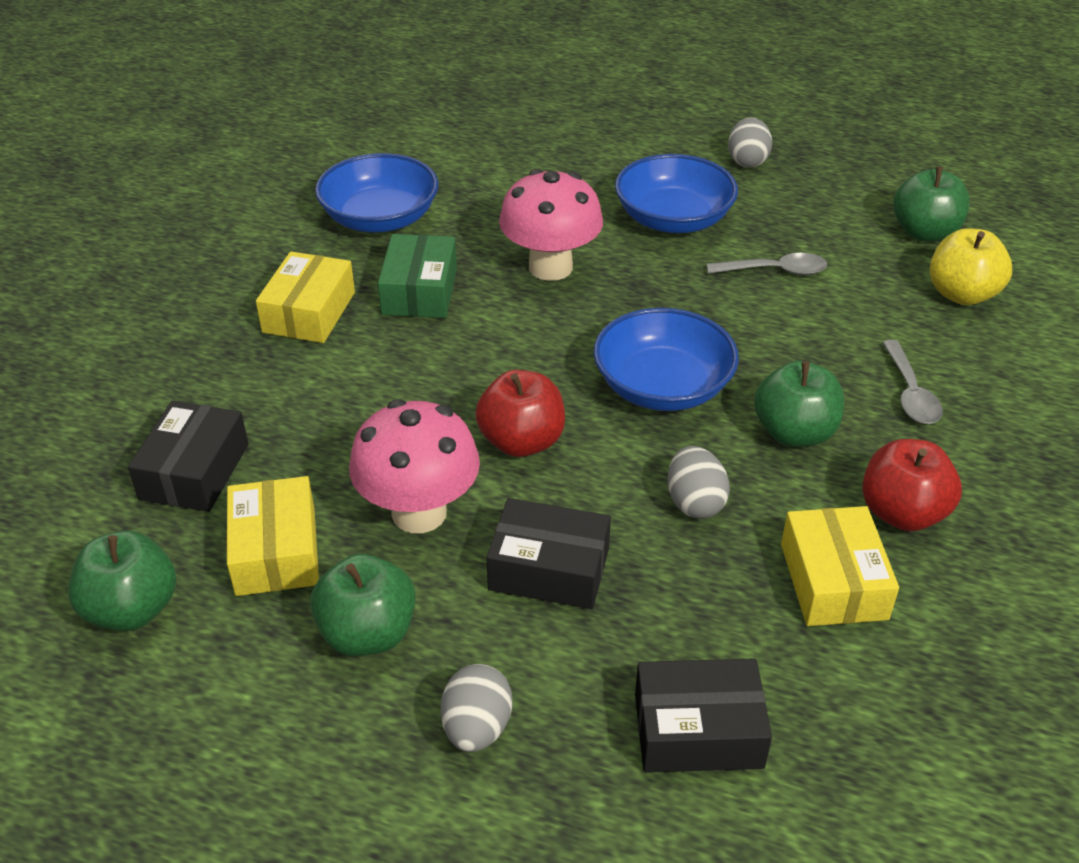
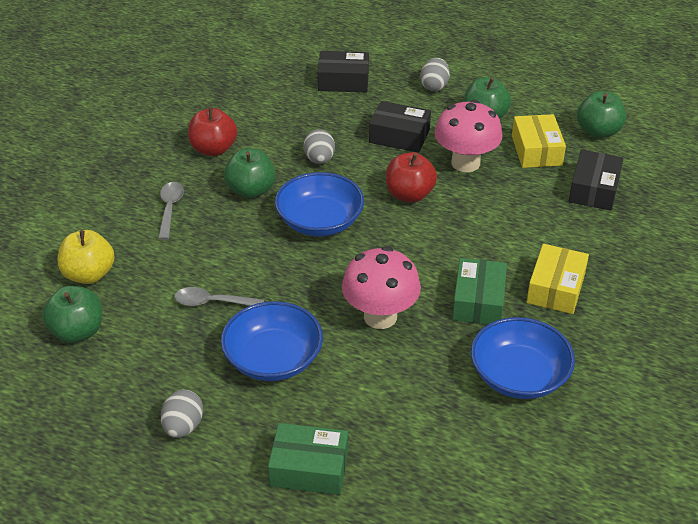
camera: 175 degrees left, 0 degrees up
(606, 139) = (309, 468): none -> green box
(833, 581) = (263, 124): yellow box -> none

